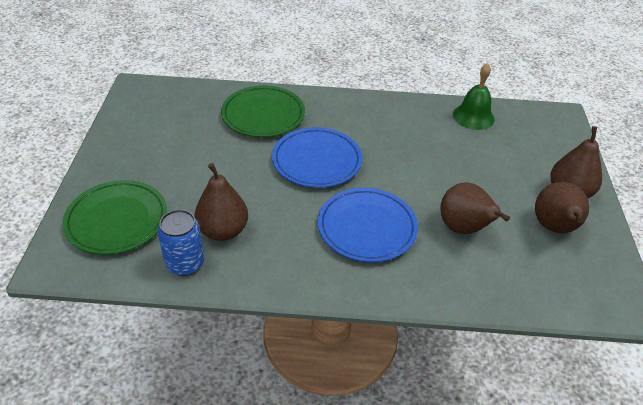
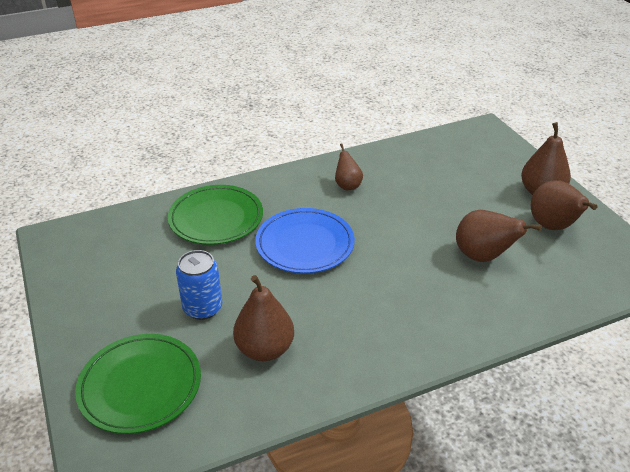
camera: 25 degrees left, 5 degrees down
(185, 263) = (251, 399): blue can -> blue can (202, 308)
(367, 228) = (400, 289): blue plate -> none
(390, 125) = (347, 185): none -> brown pear
(473, 116) = (414, 153): green bell -> none

